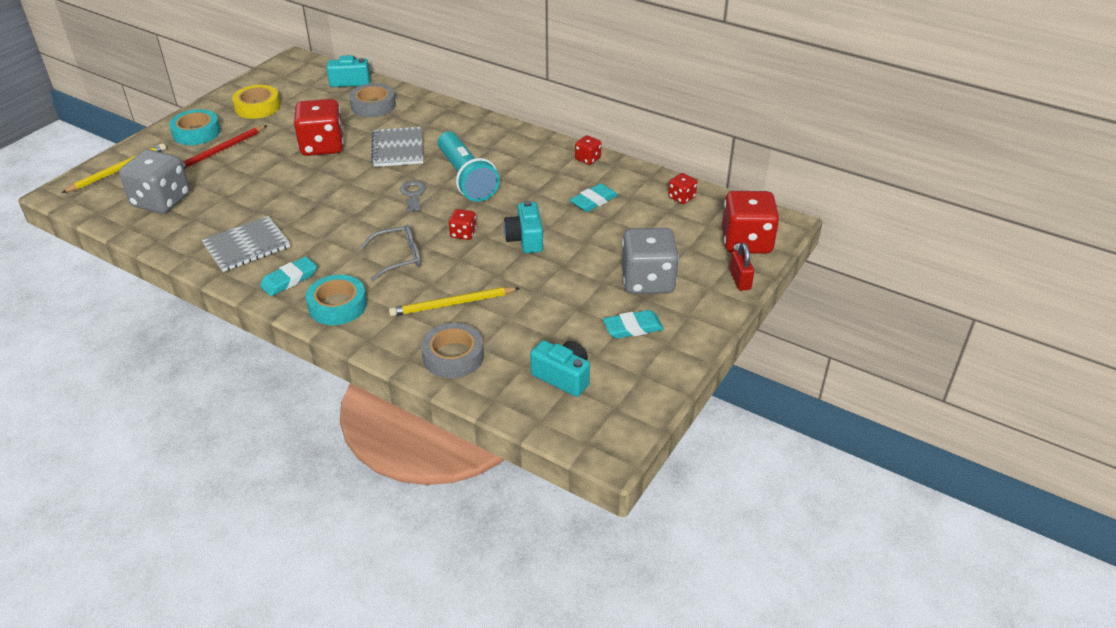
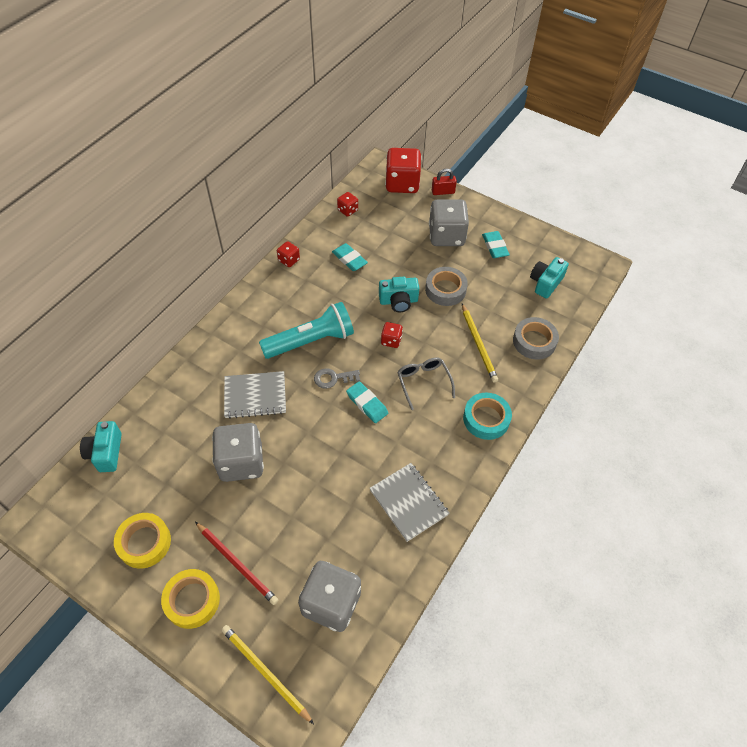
camera: 90 degrees left, 15 degrees up
(196, 132) = (192, 600): turquoise tape -> yellow tape
(289, 279) = (455, 459): turquoise eraser -> turquoise eraser (367, 404)
(322, 146) = (241, 462): red dice -> grey dice
(373, 105) = (166, 425): grey tape -> grey tape (445, 290)

